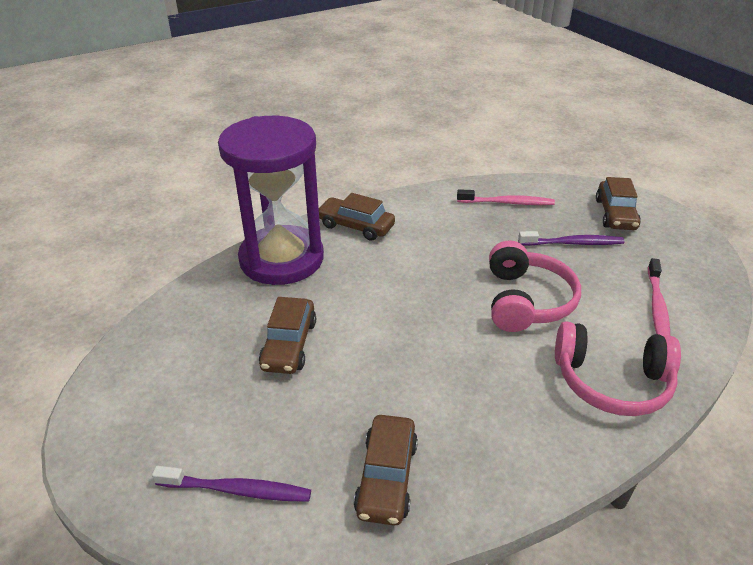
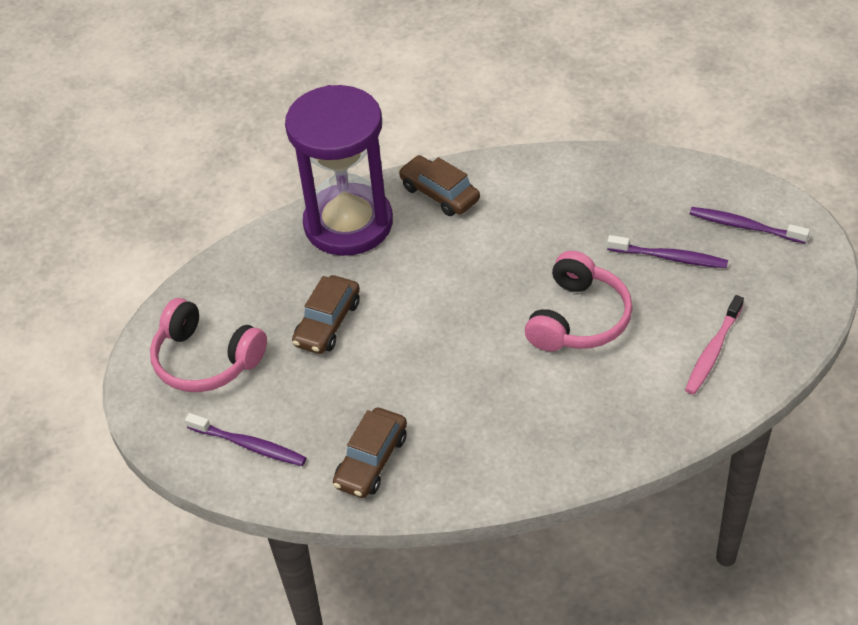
camera: 20 degrees right, 10 degrees up
(507, 203) = (625, 189): pink toothbrush -> none
(611, 381) = (614, 419): pink headphones -> pink headphones (206, 360)
(615, 214) = (744, 226): brown car -> purple toothbrush

